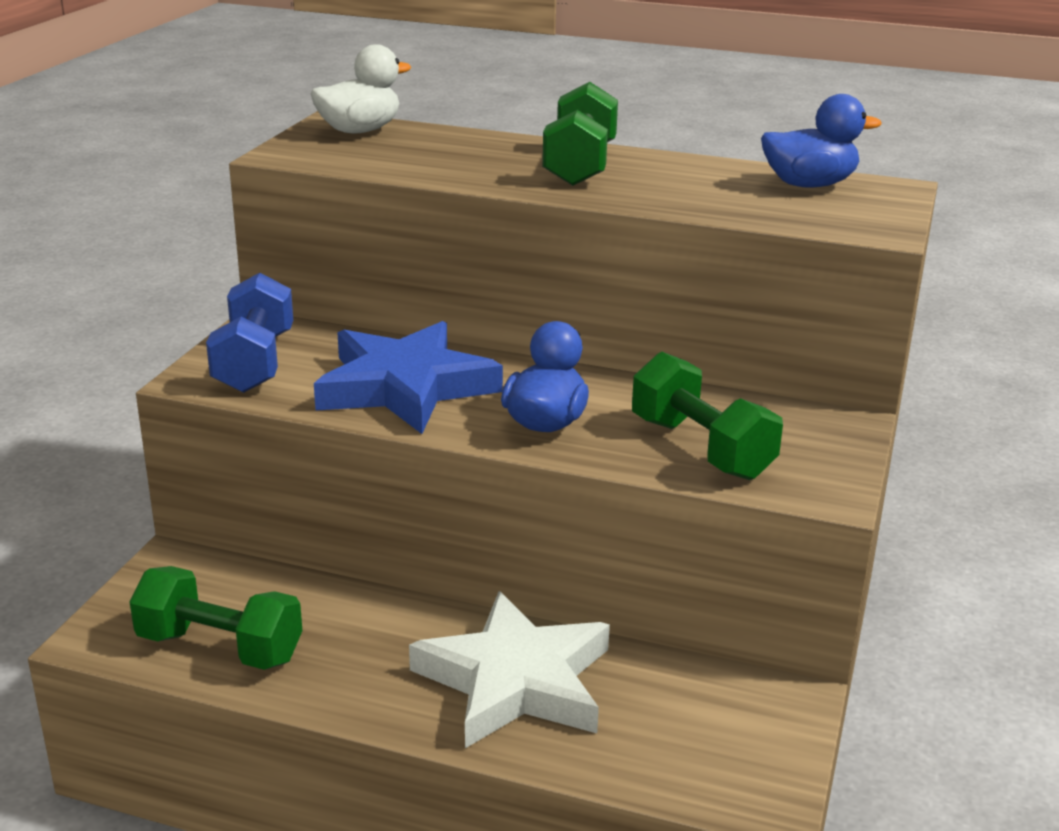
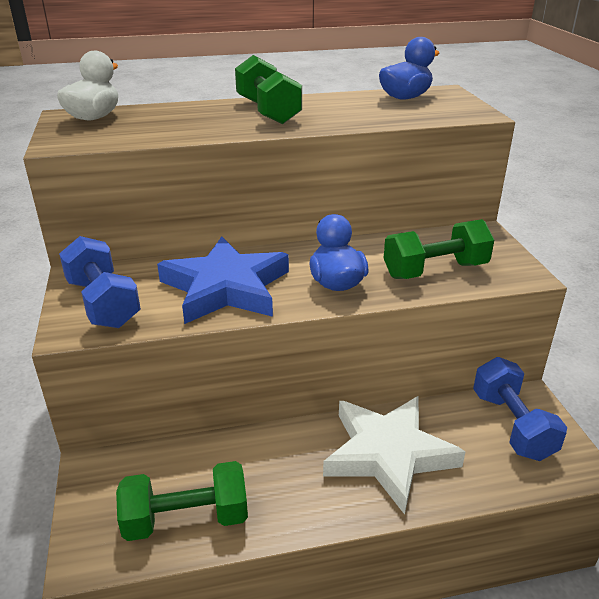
camera: 30 degrees left, 5 degrees up
(701, 448) = (435, 271): green dumbbell -> green dumbbell turned 45 degrees counterclockwise
(726, 718) = (512, 425): none -> blue dumbbell

